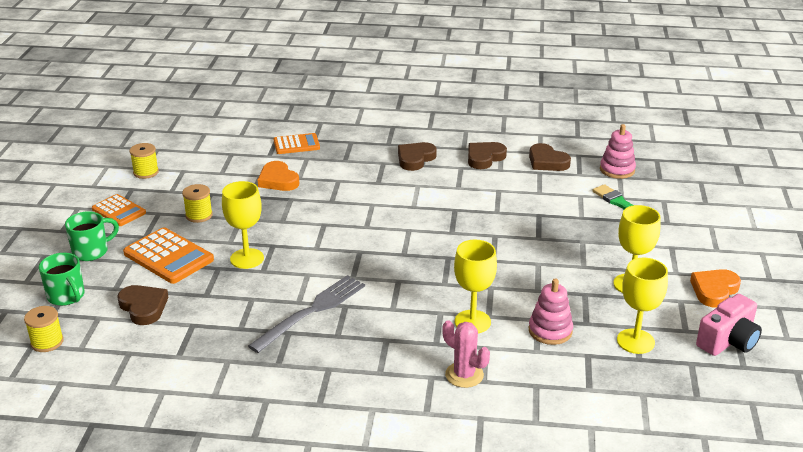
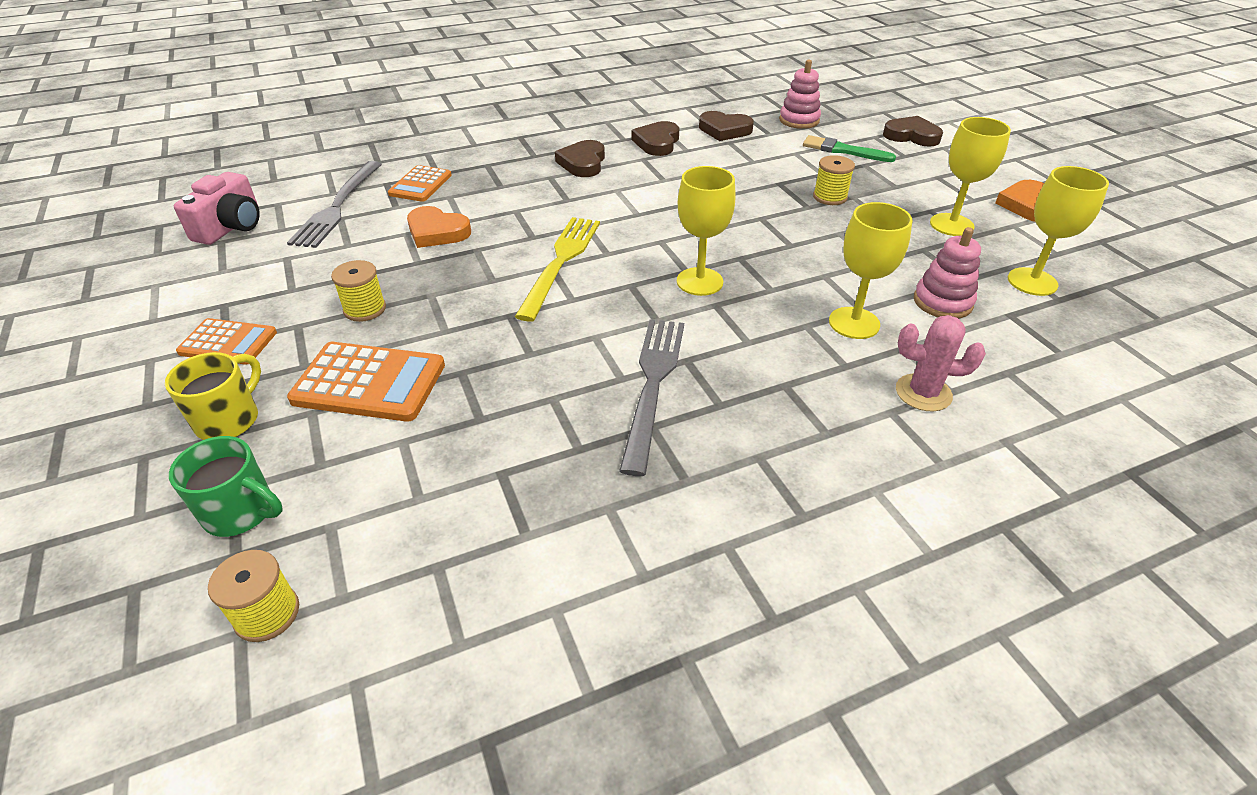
camera: 30 degrees left, 10 degrees up
(91, 251) = (229, 420): green mug -> yellow mug
(143, 307) = (396, 476): brown heart -> brown heart (911, 136)
(146, 172) = (228, 276): yellow spool -> yellow spool (830, 197)
(235, 146) = (337, 207): none -> grey fork
(247, 258) = (491, 345): yellow goblet -> yellow goblet (699, 281)
(296, 144) = (420, 185): orange calculator -> orange calculator turned 150 degrees clockwise
(332, 223) = (561, 262): none -> yellow fork
(728, 341) = (1104, 250): pink camera -> pink camera (231, 227)

